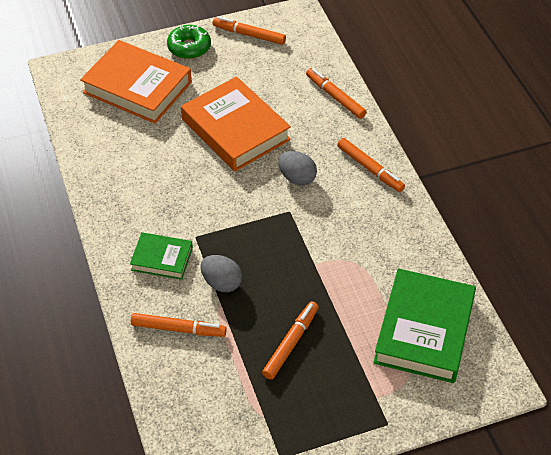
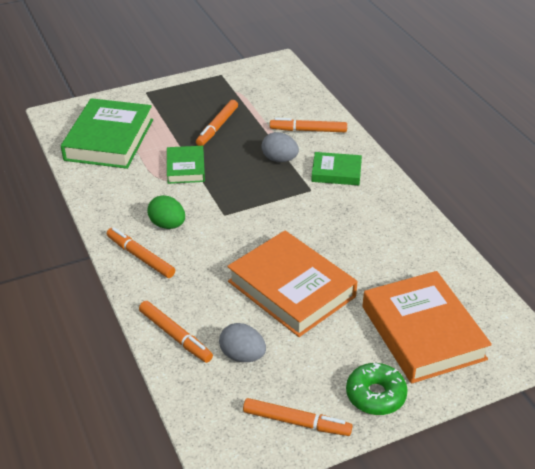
camera: 175 degrees right, 10 degrees down
(137, 87) = (423, 332): orange book -> orange book turned 45 degrees clockwise
(297, 178) = (218, 244): grey egg -> grey egg (242, 355)
(329, 277) = (185, 168): none -> green book
(346, 202) = (167, 225): none -> green egg

